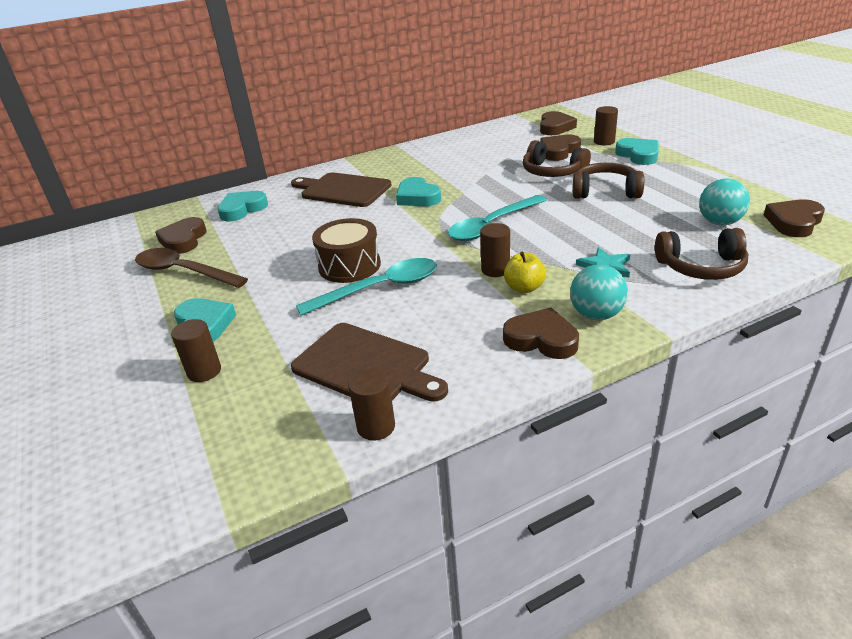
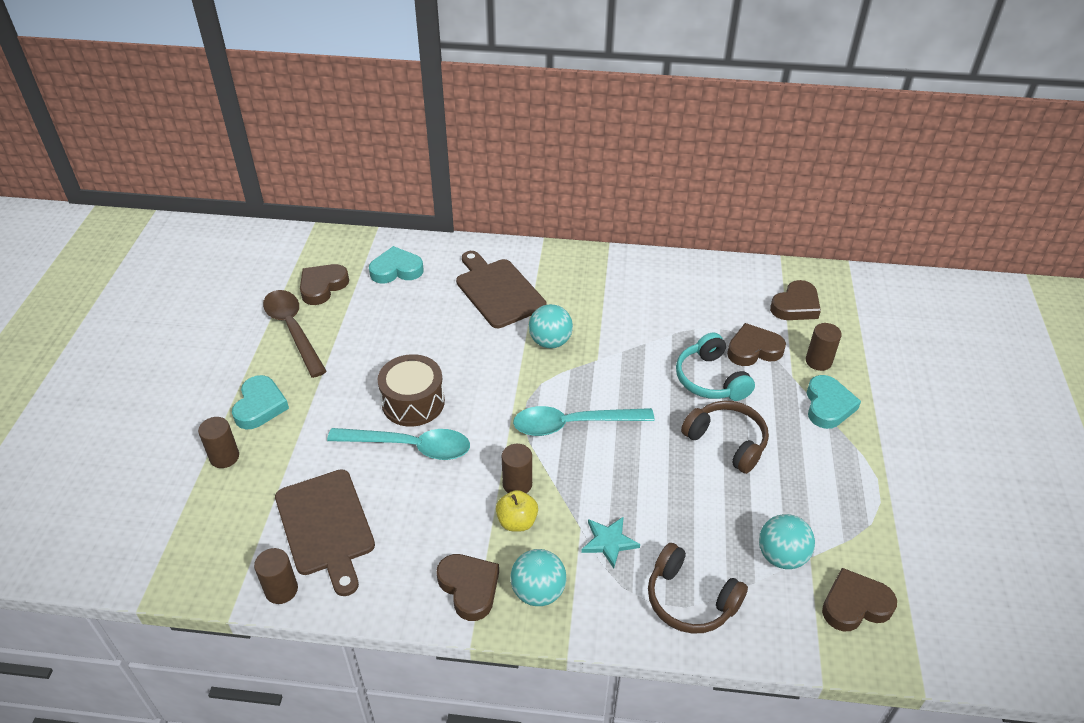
camera: 30 degrees right, 10 degrees up
(417, 197) = (550, 342): turquoise heart -> turquoise ball
(552, 172) = (710, 379): brown headphones -> turquoise headphones

